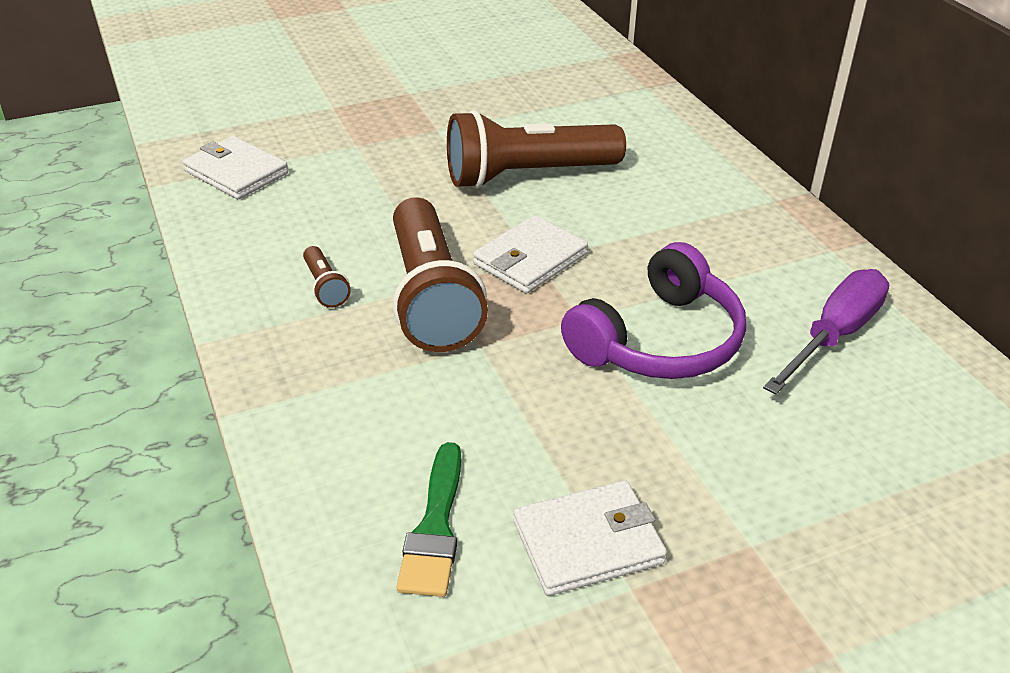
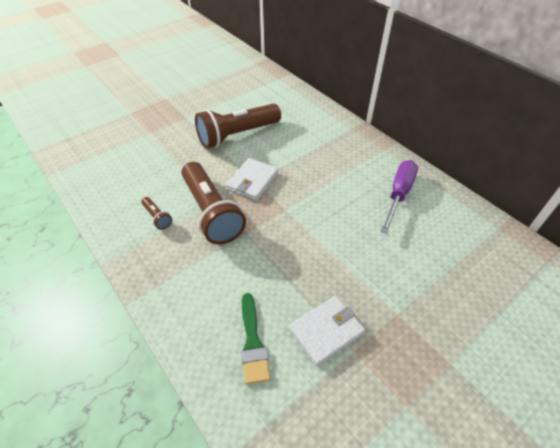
camera: 15 degrees left, 10 degrees up
(236, 172) = (91, 159): white wallet -> none
(659, 341) = (325, 213): purple headphones -> none

